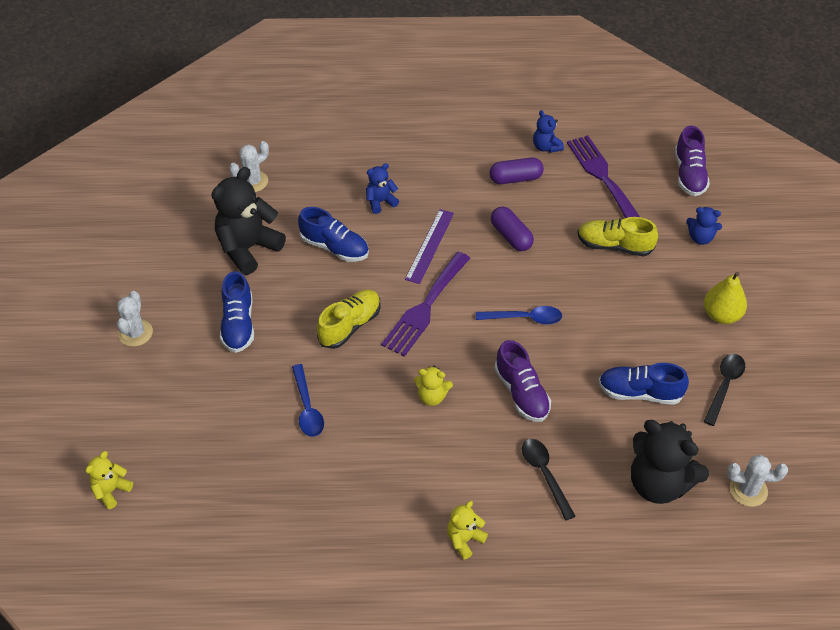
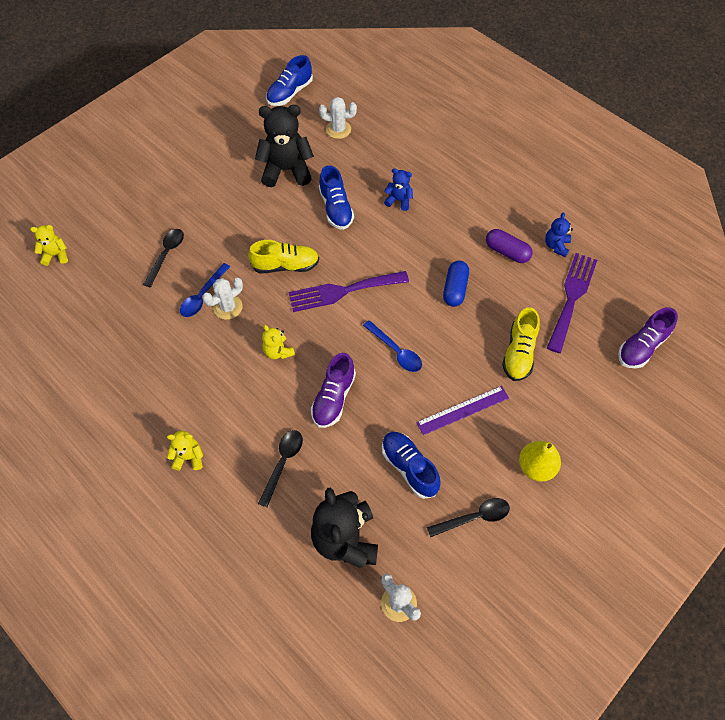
camera: 45 degrees right, 10 degrees up
(135, 333) = (170, 174): white cactus -> white cactus (228, 307)
(226, 402) = (166, 255): none -> black spoon
(238, 324) = (226, 213): blue shoe -> blue shoe (290, 93)
(430, 246) = (394, 253): purple ruler -> purple ruler (463, 410)
(511, 236) = (455, 289): purple capsule -> blue capsule
(614, 246) = (519, 353): yellow shoe -> yellow shoe turned 135 degrees counterclockwise
(700, 238) = (591, 399): blue teddy bear -> none

